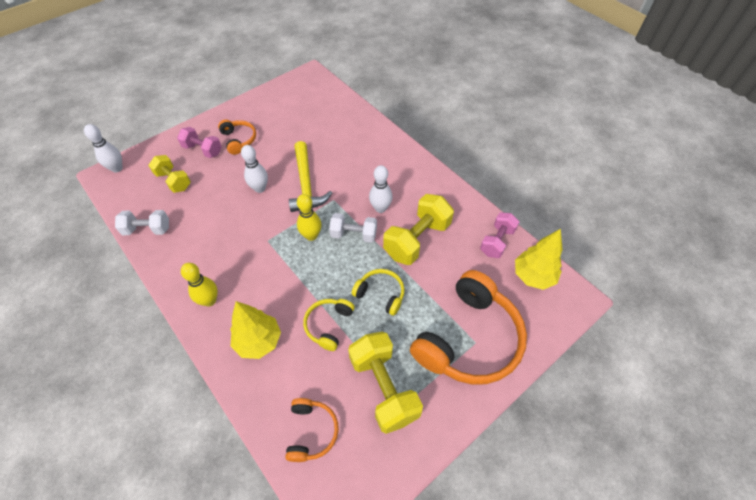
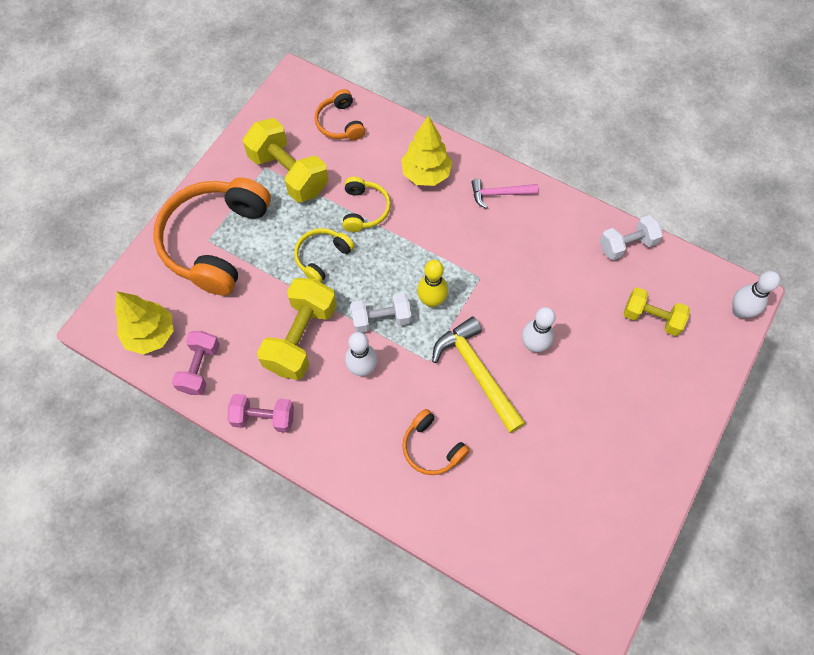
camera: 160 degrees right, 10 degrees up
(203, 150) = (653, 380): pink dumbbell -> pink dumbbell (263, 418)
(209, 300) = (499, 194): yellow bowling pin -> pink hammer
(238, 140) = (617, 417): orange headphones -> orange headphones (432, 447)
(380, 294) = (322, 257): yellow headphones -> yellow headphones turned 120 degrees clockwise

